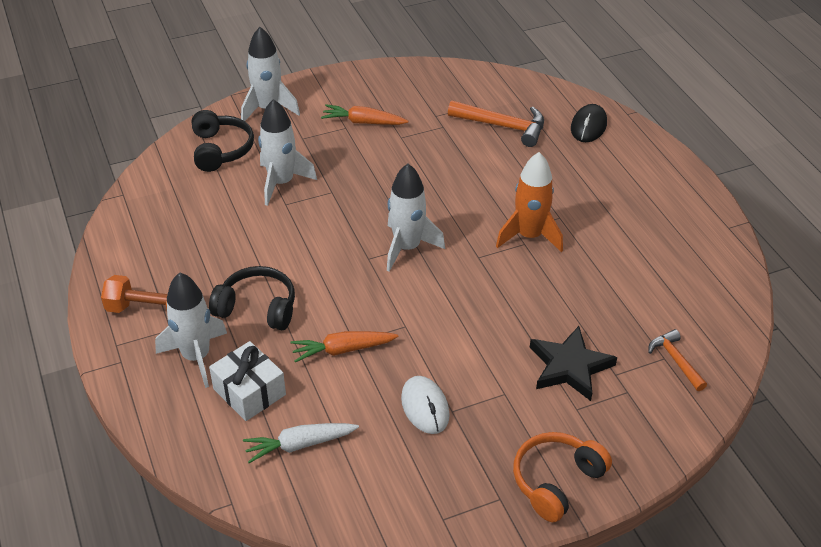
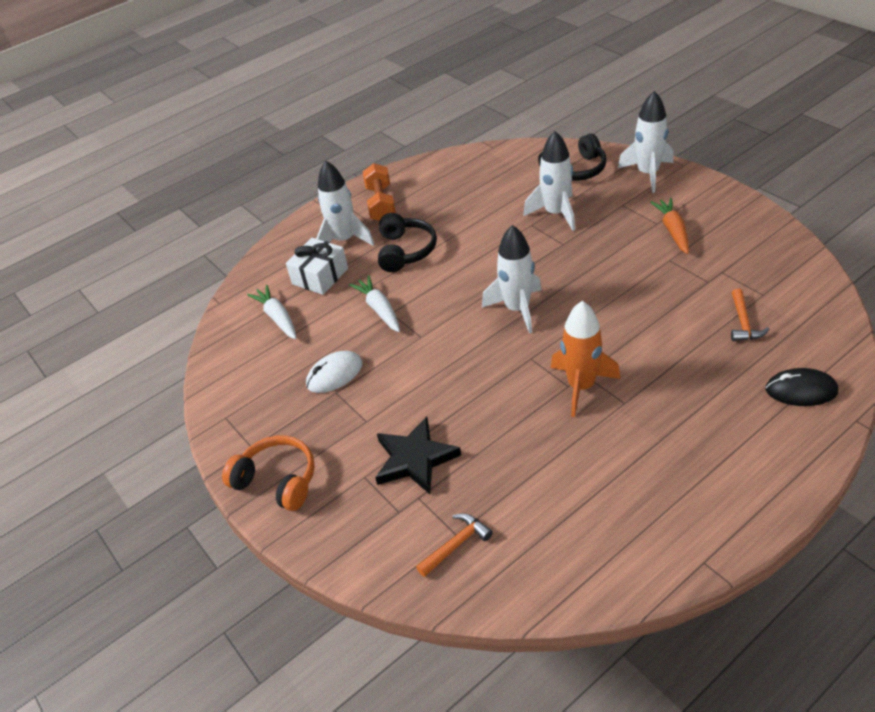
camera: 80 degrees right, 0 degrees up
(343, 350) = (379, 309): orange carrot -> white carrot
(503, 126) = (743, 323): orange hammer -> orange hammer, size x0.61

